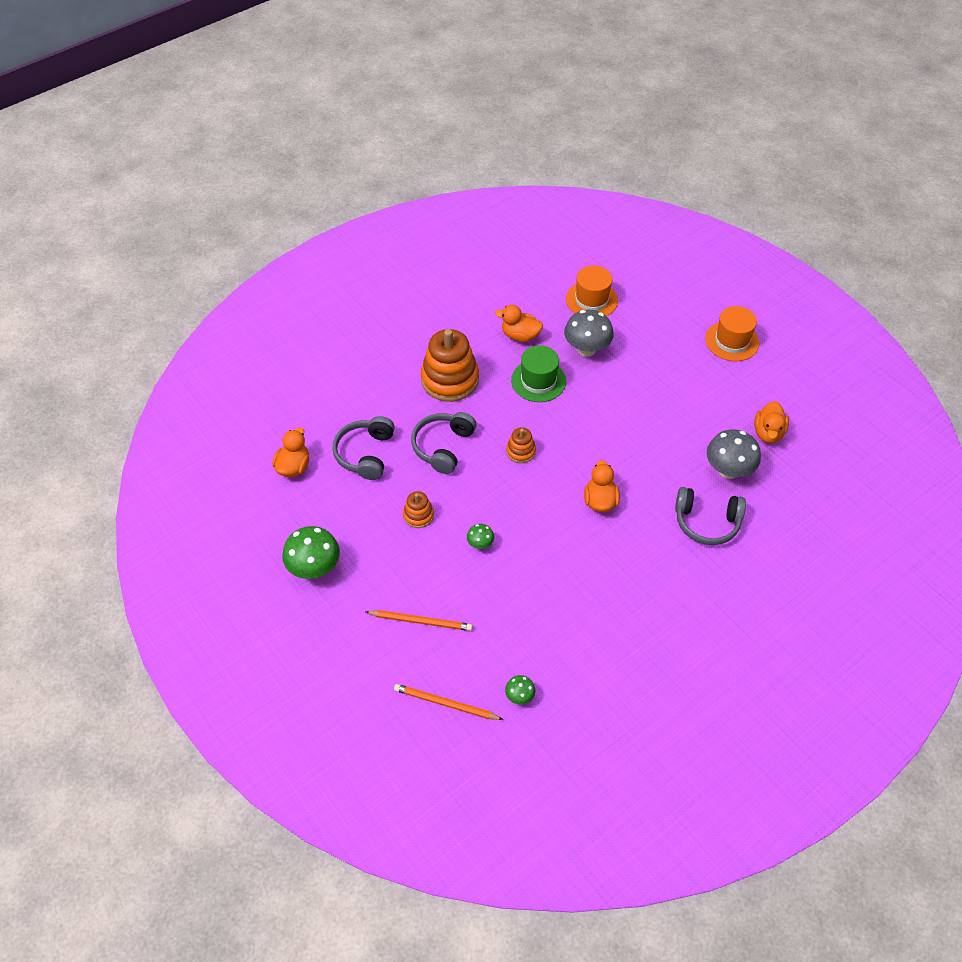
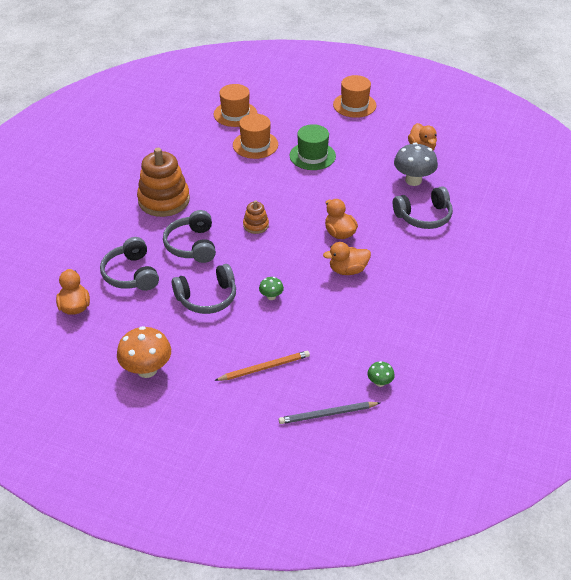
camera: 30 degrees left, 10 degrees down
(314, 568) = (147, 369): green mushroom -> orange mushroom
(418, 515) = (207, 298): orange stacking toy -> grey headphones
(445, 704) = (327, 414): orange pencil -> grey pencil
(520, 336) = (198, 154): orange duck -> orange duck (347, 270)
(538, 381) = (234, 176): green hat -> green hat (312, 156)
(586, 349) = (255, 145): grey mushroom -> orange hat

